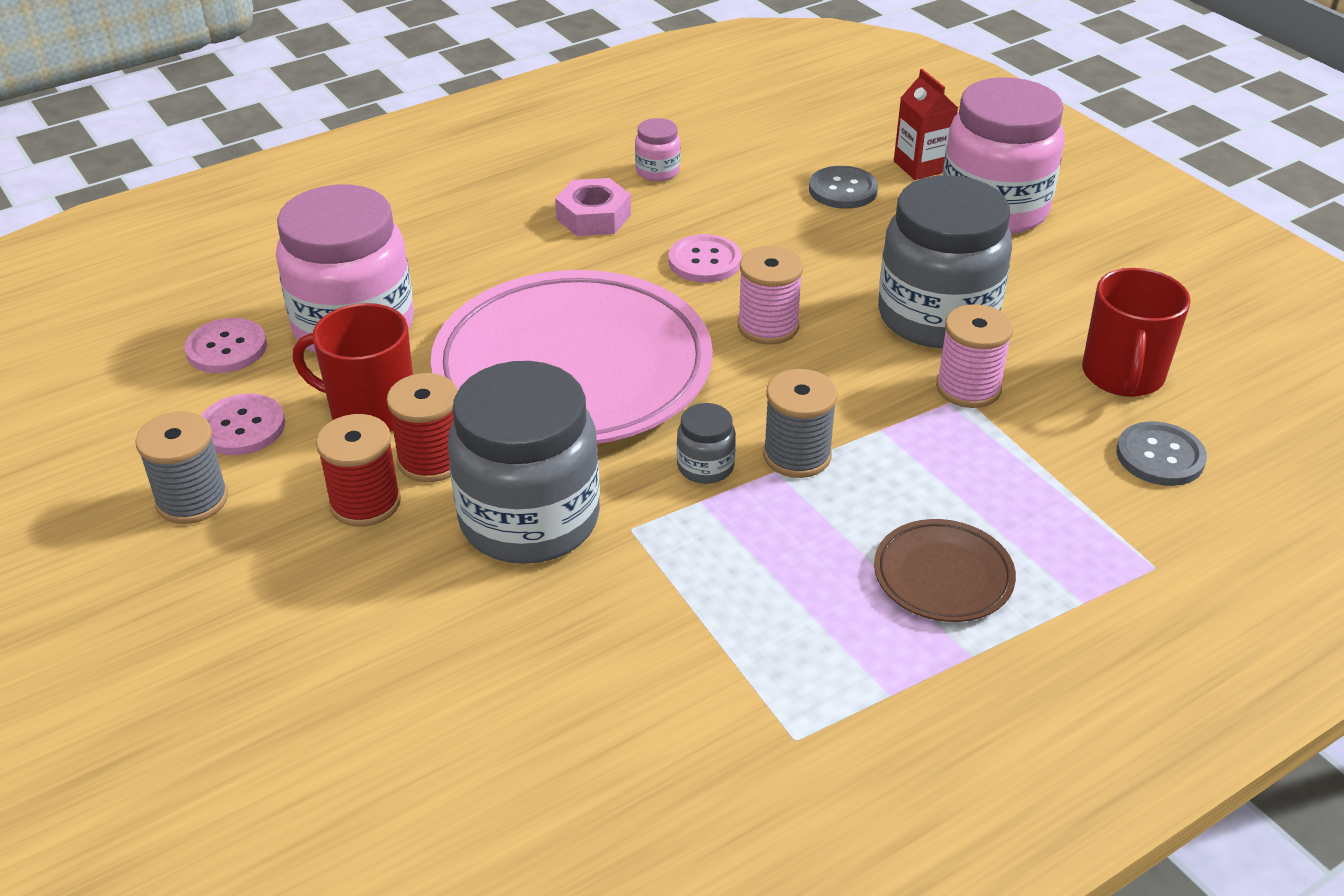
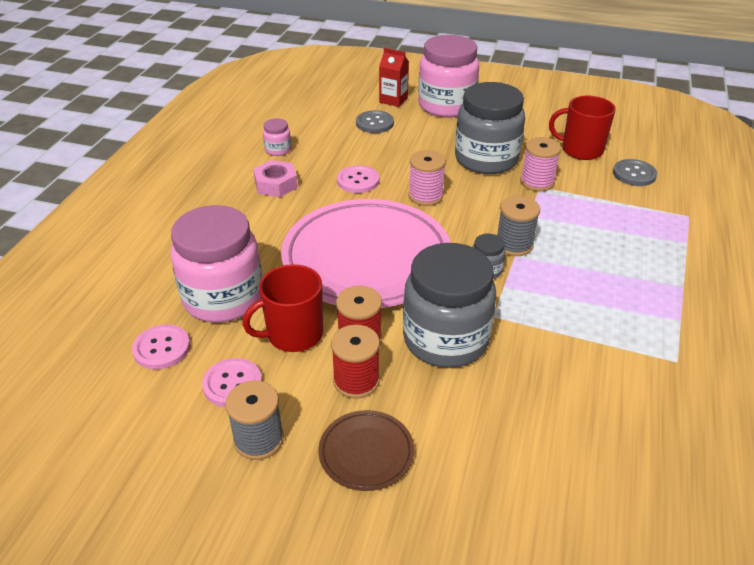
camera: 40 degrees left, 0 degrees up
(943, 576) = (632, 262): brown plate -> brown plate (366, 453)
(1122, 375) = (581, 150): red mug -> red mug turned 135 degrees clockwise

